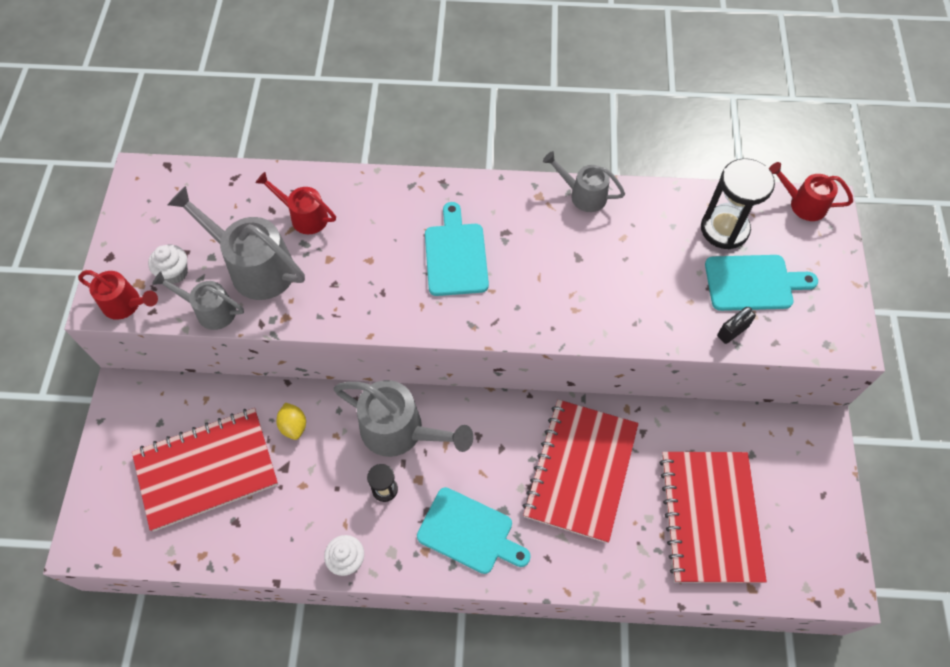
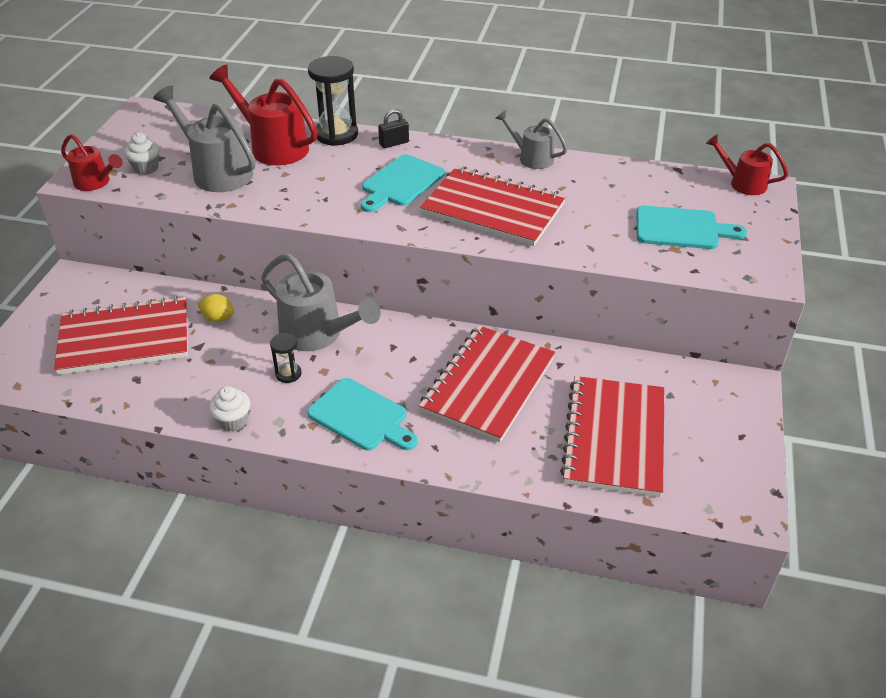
camera: 10 degrees right, 20 degrees down
(210, 310) = (166, 193): grey watering can -> none
(294, 426) = (218, 318): yellow lemon -> yellow lemon turned 60 degrees counterclockwise
(304, 216) = (273, 146): red watering can -> red watering can, size x1.69
(456, 255) = (401, 183): turquoise cutting board -> turquoise cutting board turned 150 degrees counterclockwise
(560, 282) = (493, 209): none -> red notebook
(724, 229) = (661, 191): black hourglass -> black hourglass (336, 134)
(732, 331) = (653, 258): black padlock -> black padlock (394, 143)

